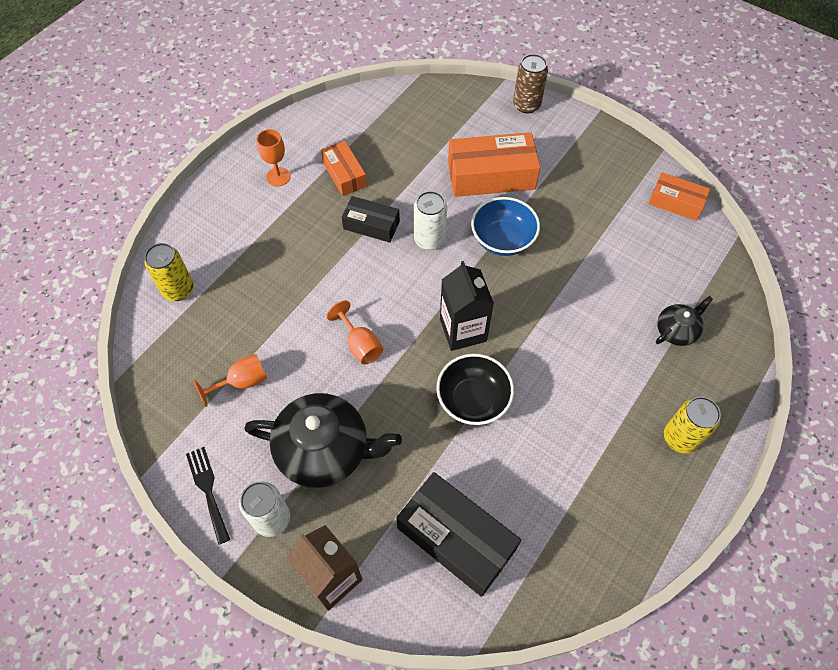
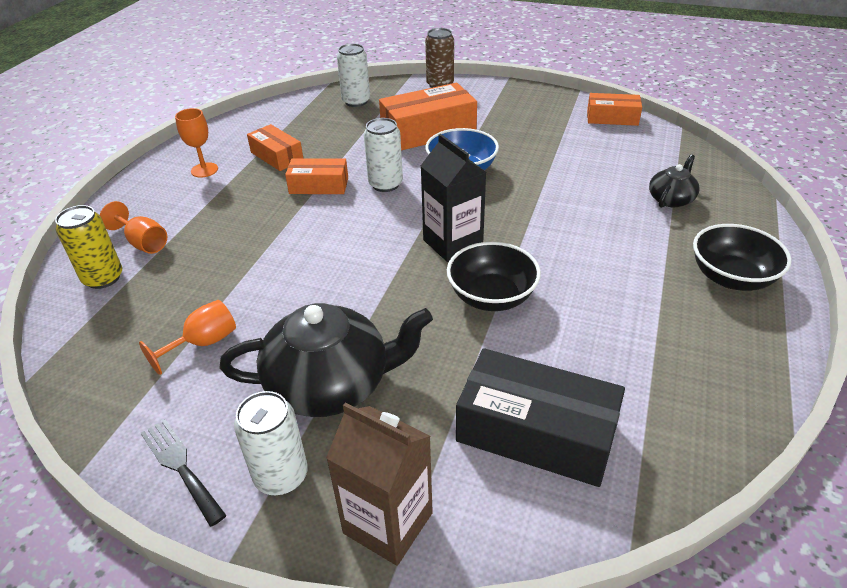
camera: 15 degrees left, 20 degrees down
(360, 344) = (341, 279): orange goblet -> orange goblet (143, 243)
(371, 225) = (319, 185): black box -> orange box
(437, 111) = (356, 101): none -> white can
(680, 438) = (731, 277): yellow can -> black bowl

